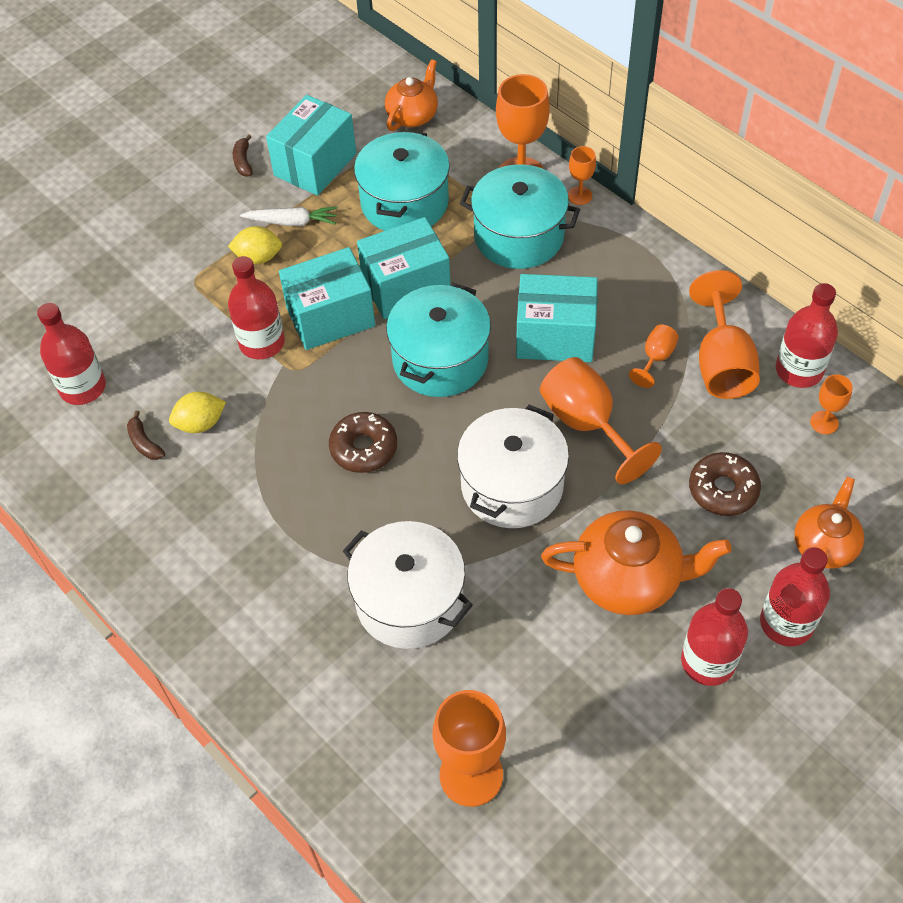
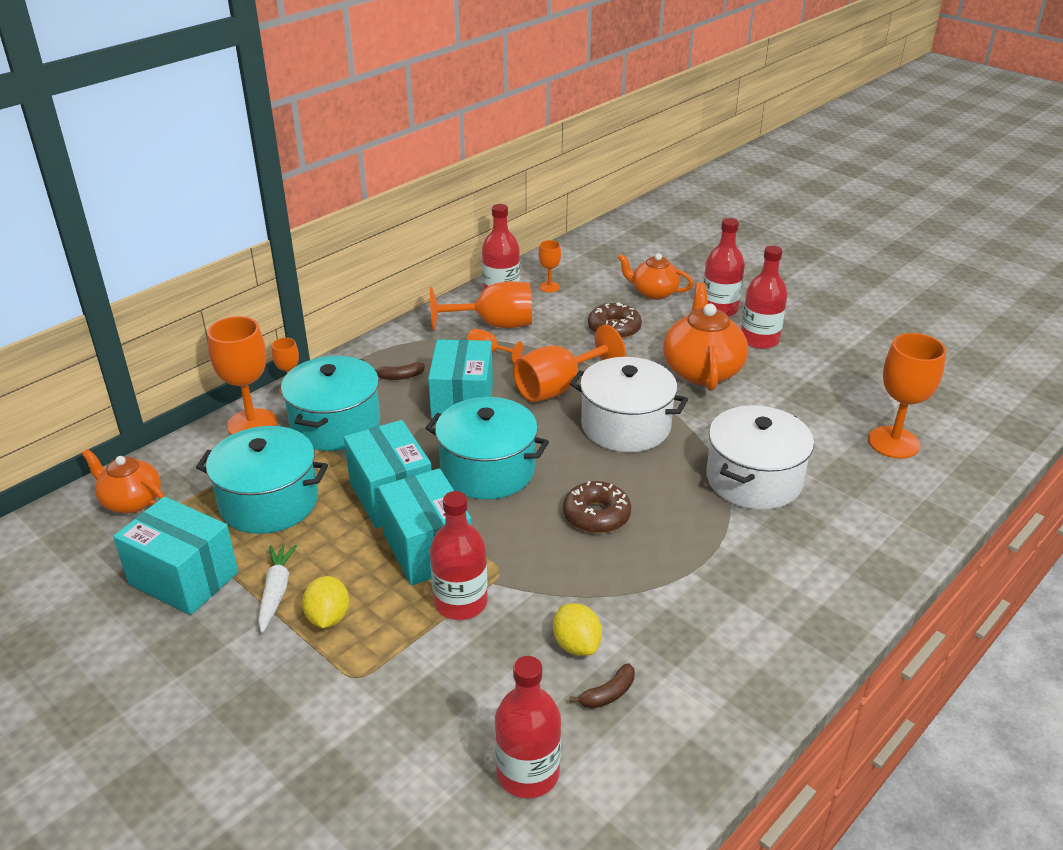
camera: 95 degrees left, 20 degrees down
(243, 161) = (153, 648): brown banana -> brown banana (399, 377)

